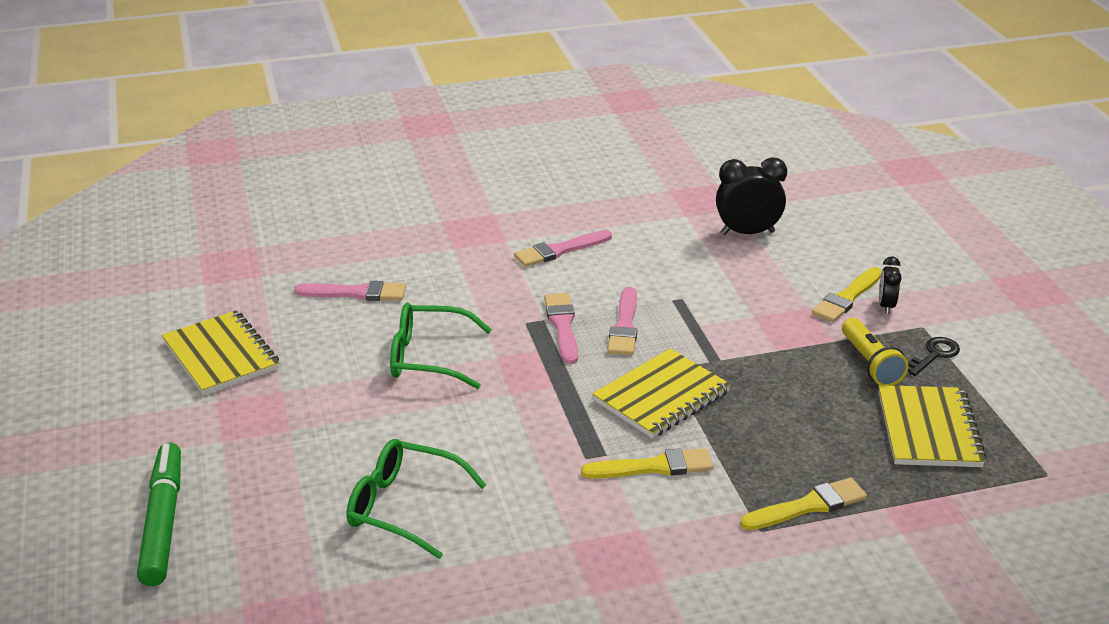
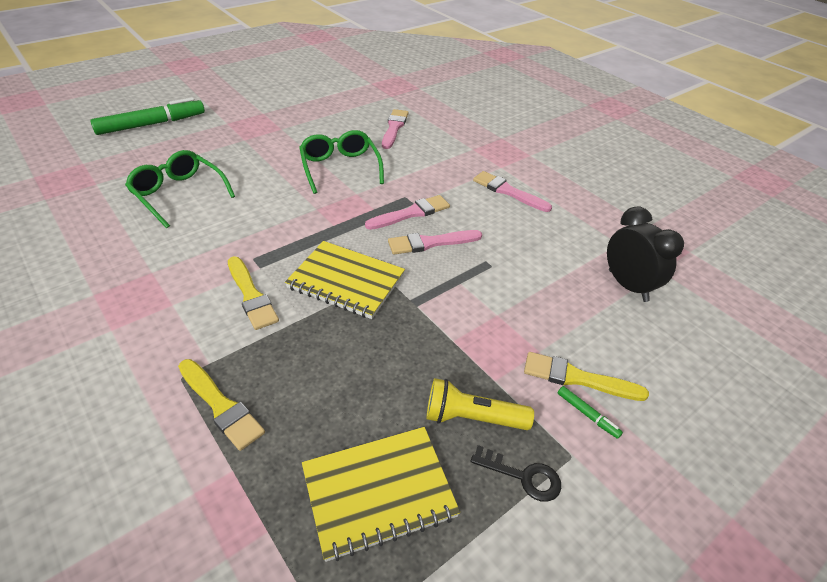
camera: 65 degrees right, 10 degrees up
(221, 356) = (305, 104): yellow notebook -> none
(356, 293) = (394, 128): pink brush -> pink brush turned 150 degrees counterclockwise
(403, 507) = (178, 194): green glasses -> green glasses turned 45 degrees counterclockwise
(870, 364) = (472, 418): yellow flashlight -> yellow flashlight turned 45 degrees clockwise
(886, 306) = (587, 414): black clock -> green marker

